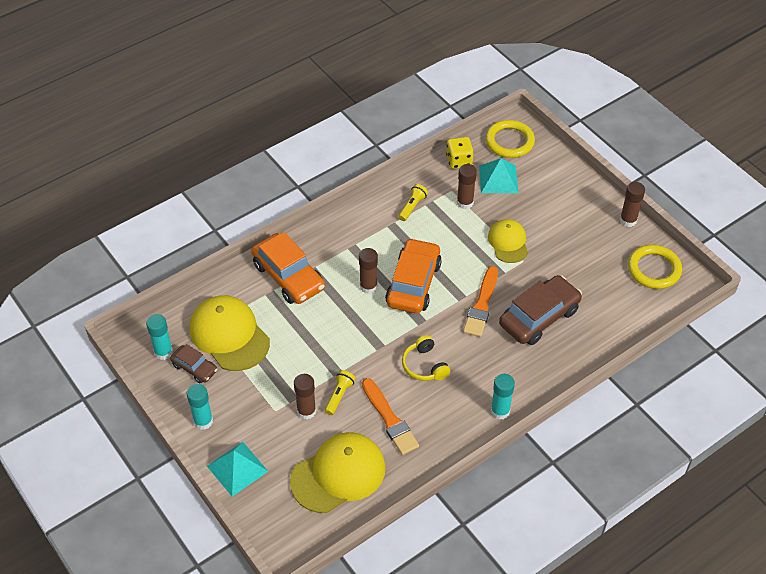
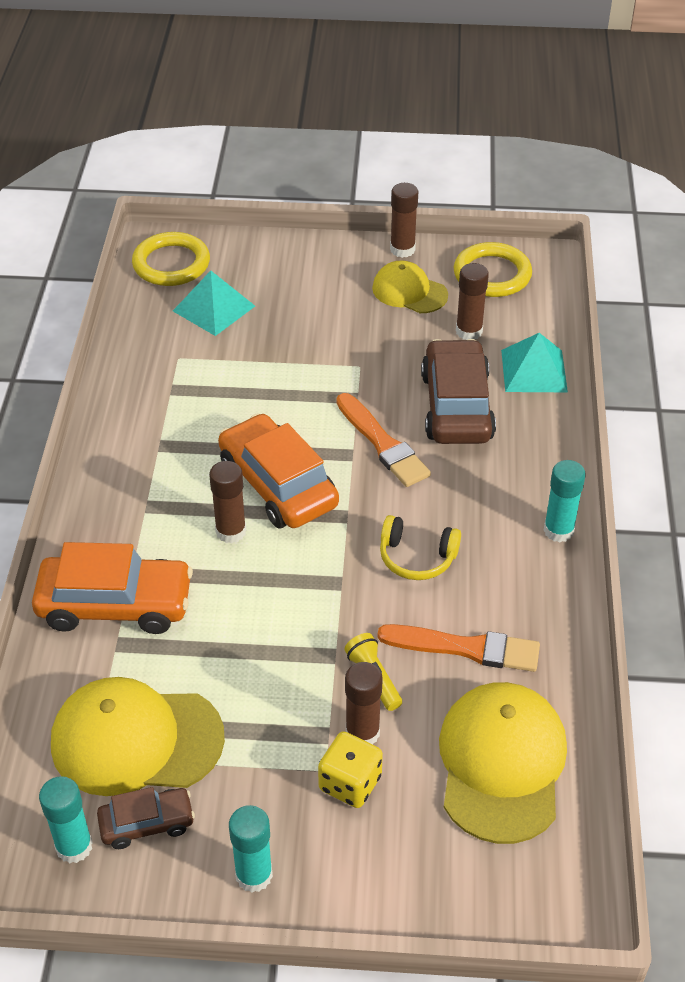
camera: 50 degrees left, 5 degrees down
(237, 468) = (379, 884): turquoise pyramid -> turquoise pyramid (533, 370)
(412, 206) = (157, 408): yellow flashlight -> none
(459, 161) = (142, 322): yellow dice -> yellow dice (350, 783)
(465, 203) = (212, 358): brown glue stick -> brown glue stick (469, 331)
(508, 242) = (317, 361): yellow cap -> yellow cap (409, 291)

